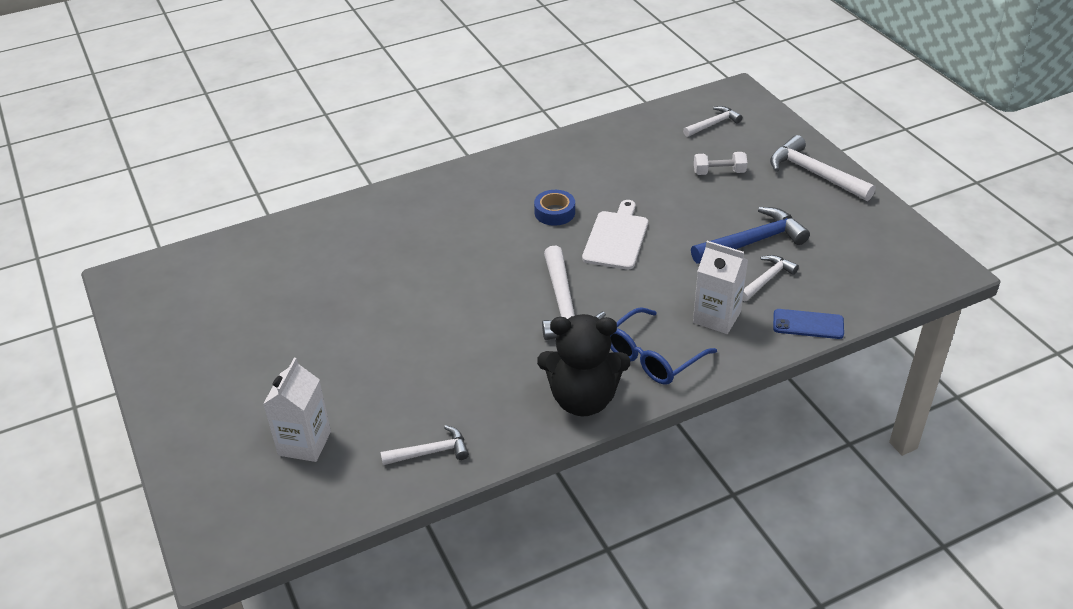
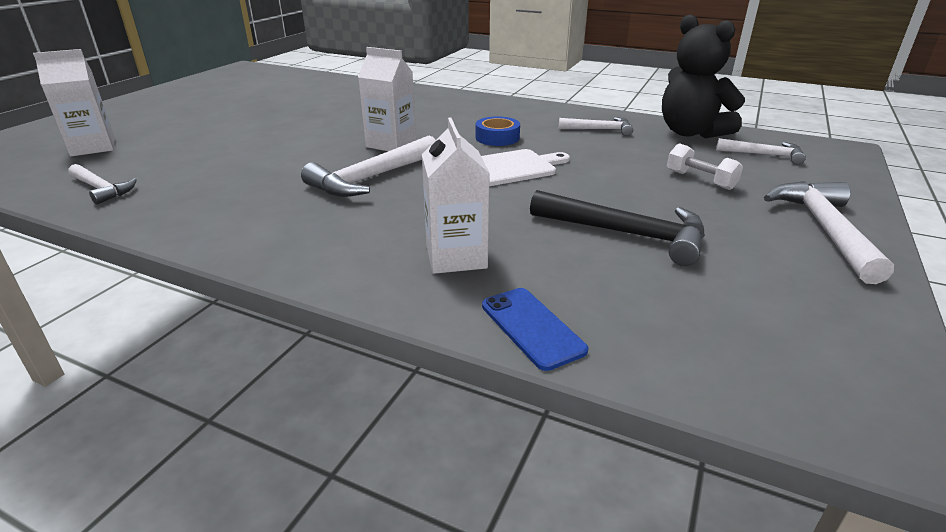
camera: 50 degrees right, 10 degrees down
(505, 269) = (391, 144): none -> white carton
(583, 399) = (229, 229): black teddy bear -> black teddy bear (691, 133)
(652, 357) = (338, 243): blue glasses -> none
(753, 241) = (627, 234): blue hammer -> black hammer
(767, 279) = (575, 265): white hammer -> white hammer (599, 130)

